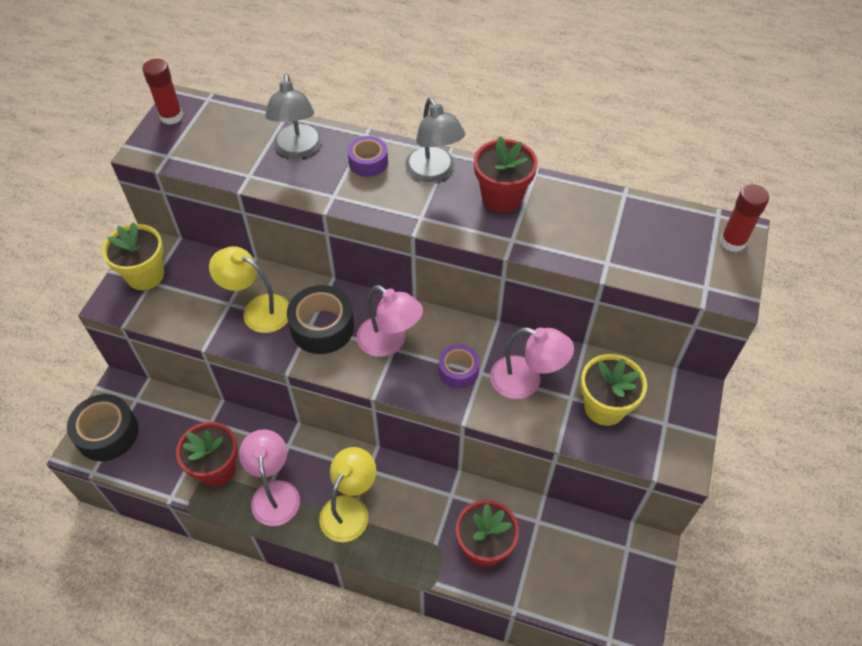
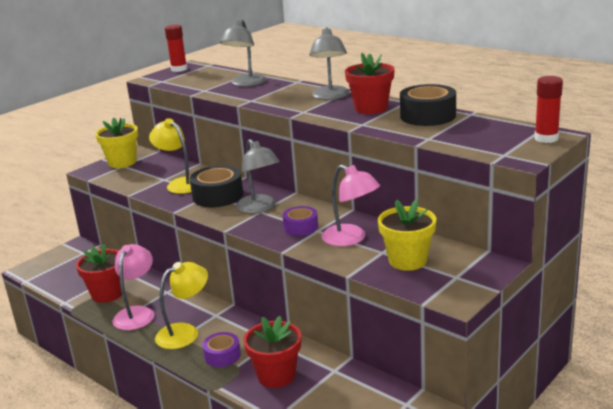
camera: 25 degrees right, 30 degrees down
(107, 433) = (51, 265): black tape -> black tape (428, 116)
(368, 162) = (288, 90): purple tape -> purple tape (222, 355)
(389, 342) = (260, 208): pink lamp -> grey lamp

